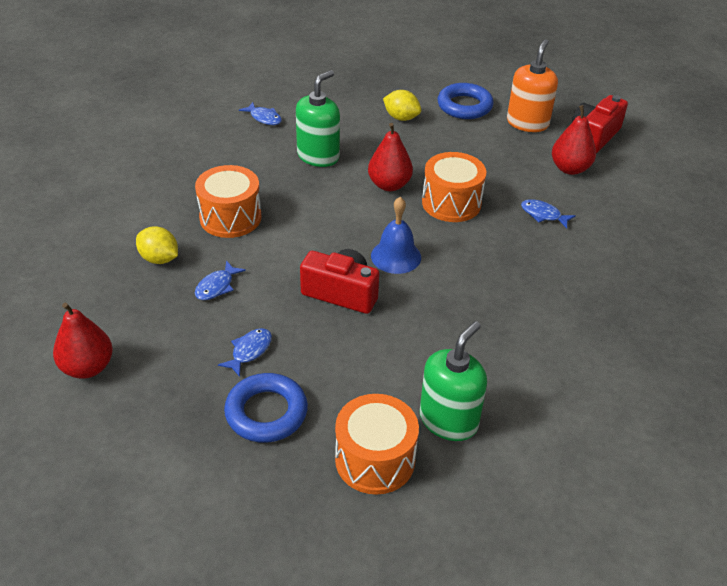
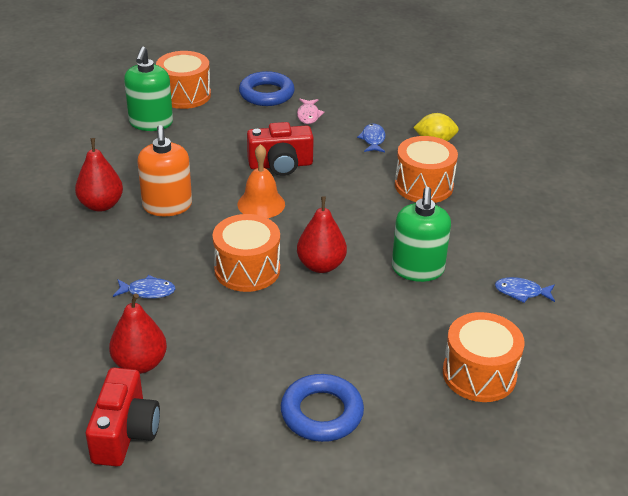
camera: 150 degrees right, 5 degrees down
(87, 367) = (393, 80): red pear -> red pear (101, 205)
(249, 351) = (308, 115): blue fish -> pink fish
(350, 91) = (479, 374): none -> orange drum
(396, 256) = (261, 204): blue bell -> orange bell
(401, 118) = (381, 357): yellow lemon -> none
(527, 123) = (223, 418): orange soap dispenser -> orange soap dispenser (167, 206)

